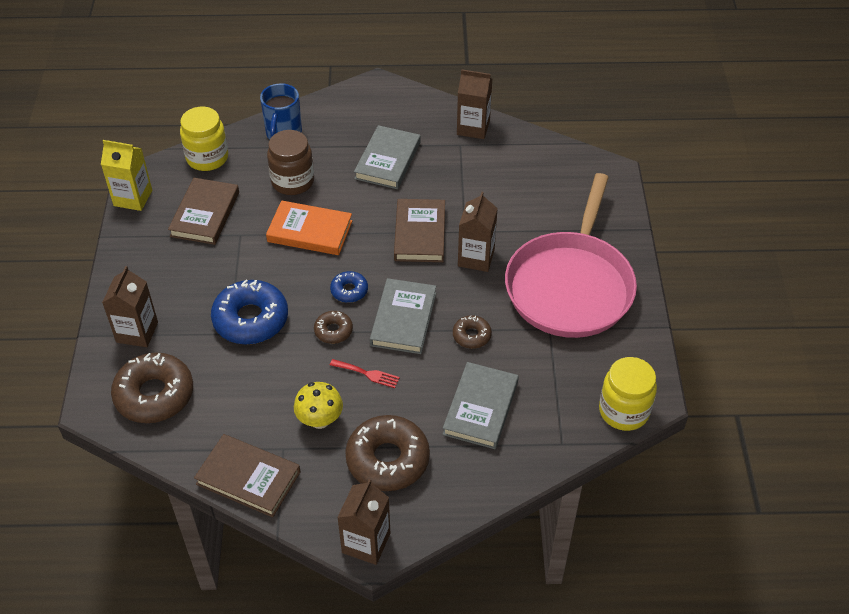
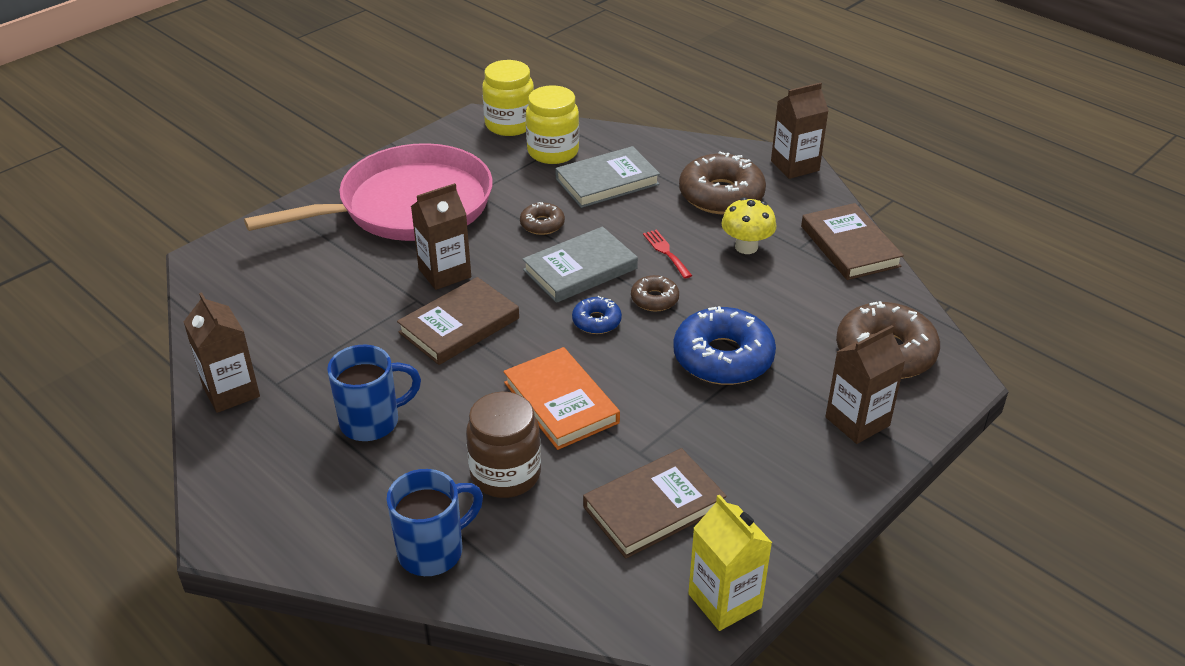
camera: 135 degrees left, 10 degrees down
(207, 158) = (567, 590): yellow jar -> yellow jar (553, 152)
(387, 160) = (372, 421): grey book -> blue mug

